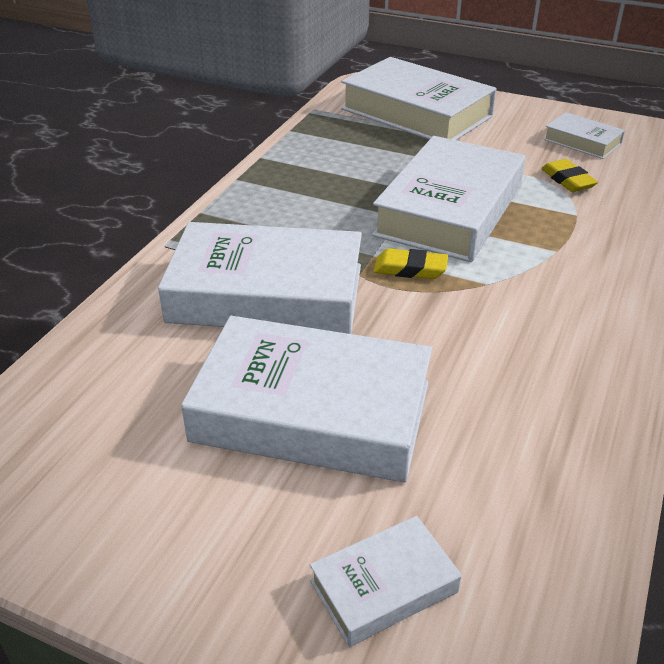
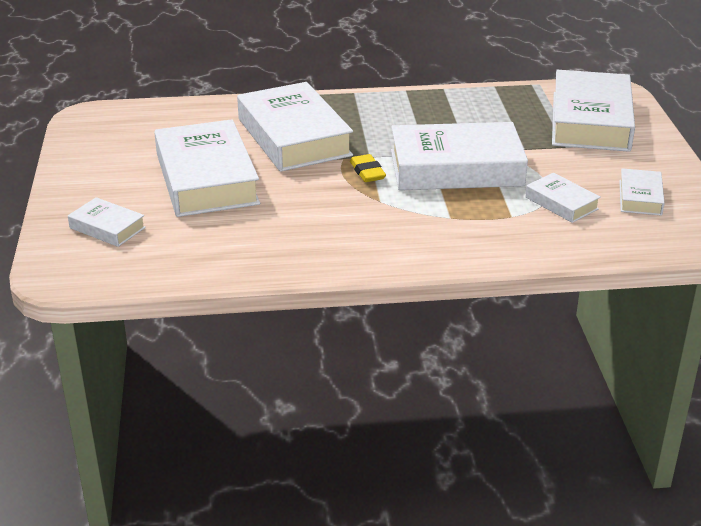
camera: 60 degrees right, 5 degrees down
(567, 180) = (561, 203): yellow eraser -> white book

